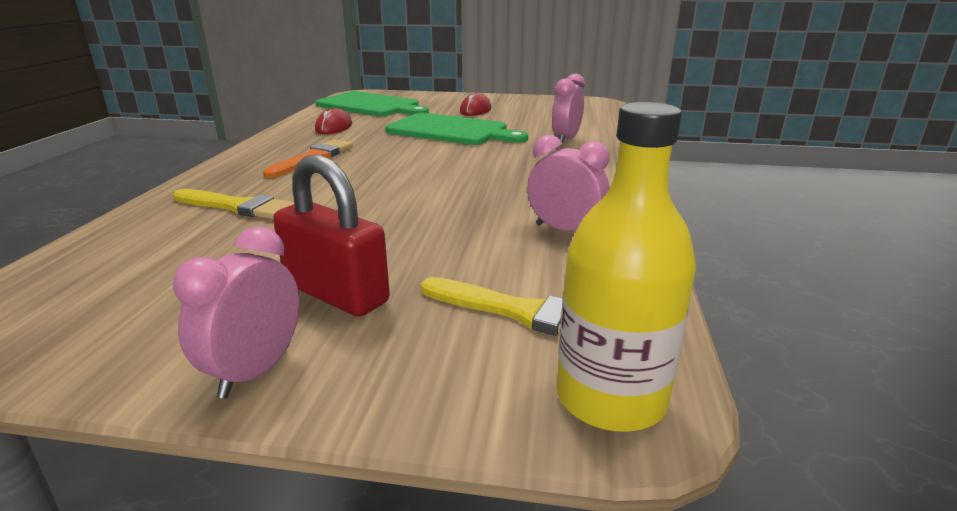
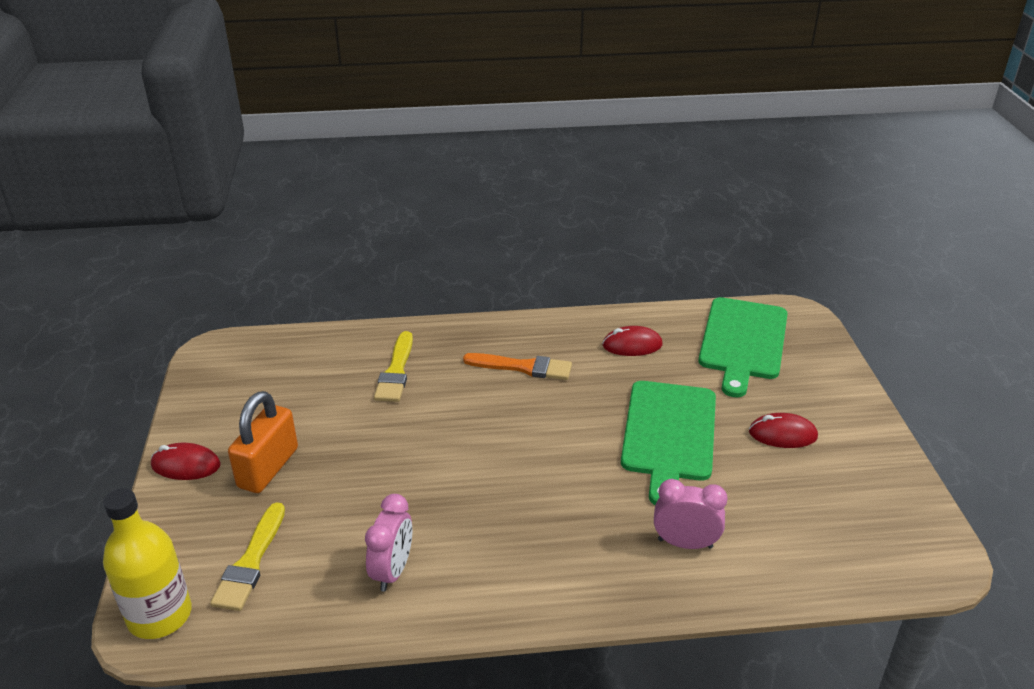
camera: 75 degrees right, 10 degrees up
(255, 371) = (186, 465): pink clock -> red mouse
(336, 293) = (268, 468): red padlock -> orange padlock

